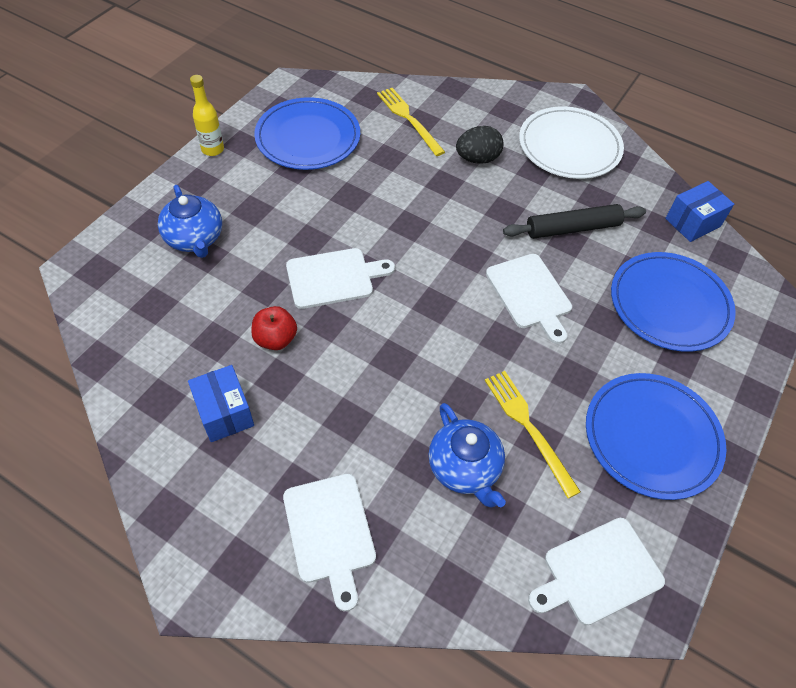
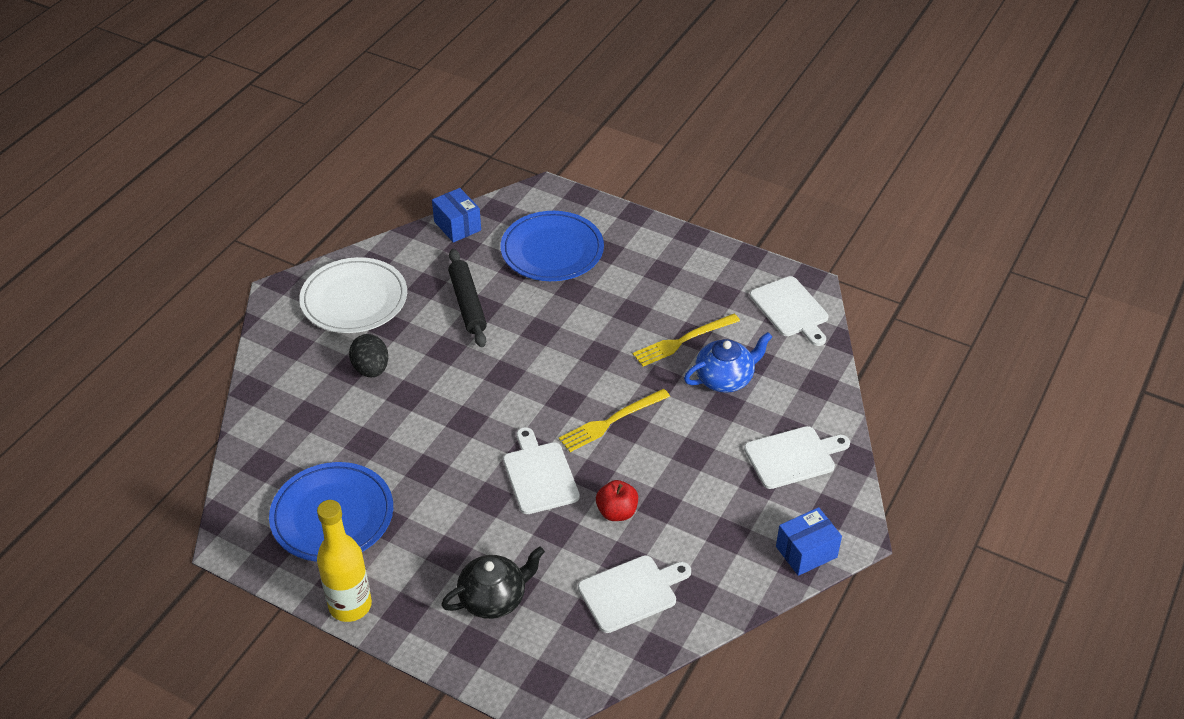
camera: 90 degrees left, 10 degrees down
(195, 239) = (494, 598): blue teapot -> black teapot
(213, 149) = (350, 605): yellow bottle -> yellow bottle, size x1.58
(224, 413) = (700, 539): blue box -> blue box (806, 552)
(409, 119) = (304, 426): yellow fork -> yellow fork (611, 421)
(530, 294) = (548, 335): white cutting board -> white cutting board (631, 592)
(652, 437) = (680, 273): blue plate -> none

